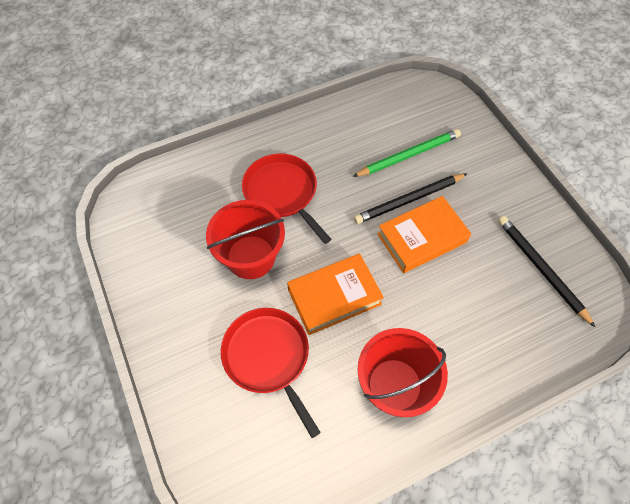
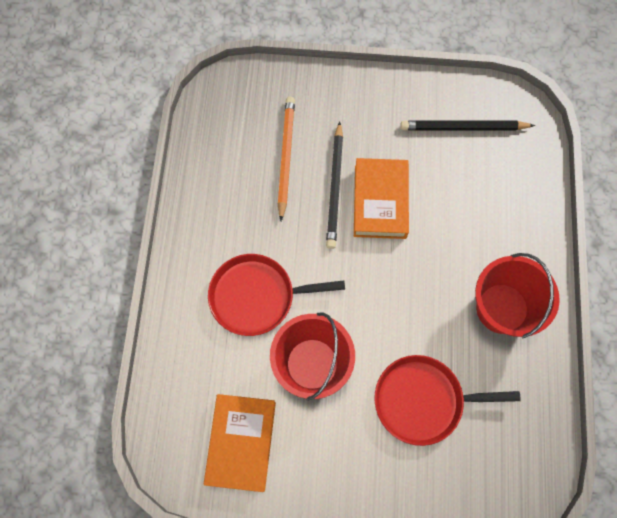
camera: 60 degrees left, 10 degrees up
(334, 296) = (395, 311): orange book -> orange book (241, 443)
(408, 155) = (285, 157): green pencil -> orange pencil

